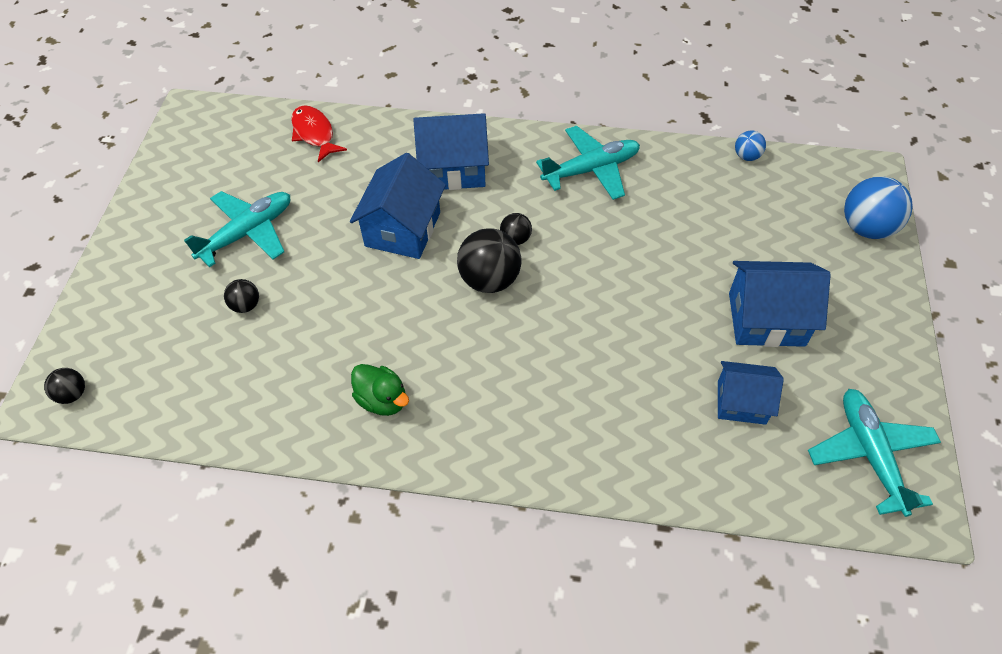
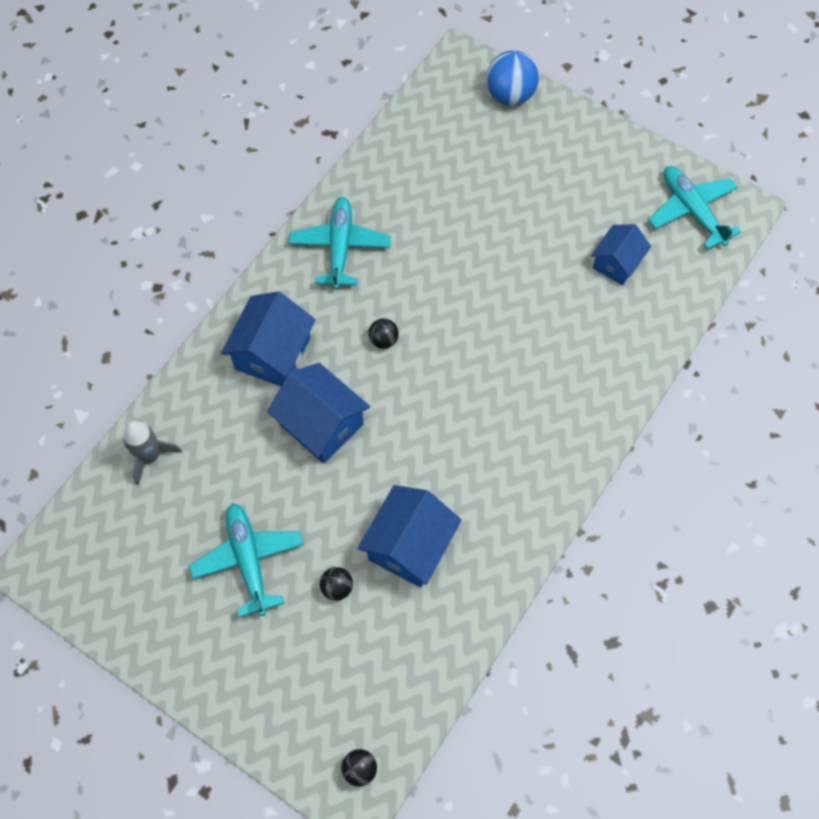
camera: 65 degrees left, 10 degrees up
(314, 134) = (150, 456): red fish -> grey rocket
(382, 400) = (494, 509): green duck -> none
(490, 280) = (416, 379): black ball -> none
(746, 156) = (393, 129): blue ball -> none
(766, 319) = (556, 207): blue house -> blue house (409, 546)
(870, 454) = (691, 210): turquoise plane -> turquoise plane turned 45 degrees clockwise

